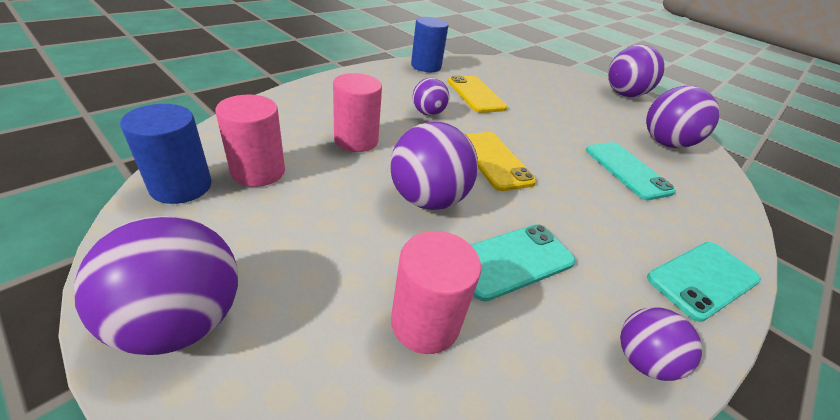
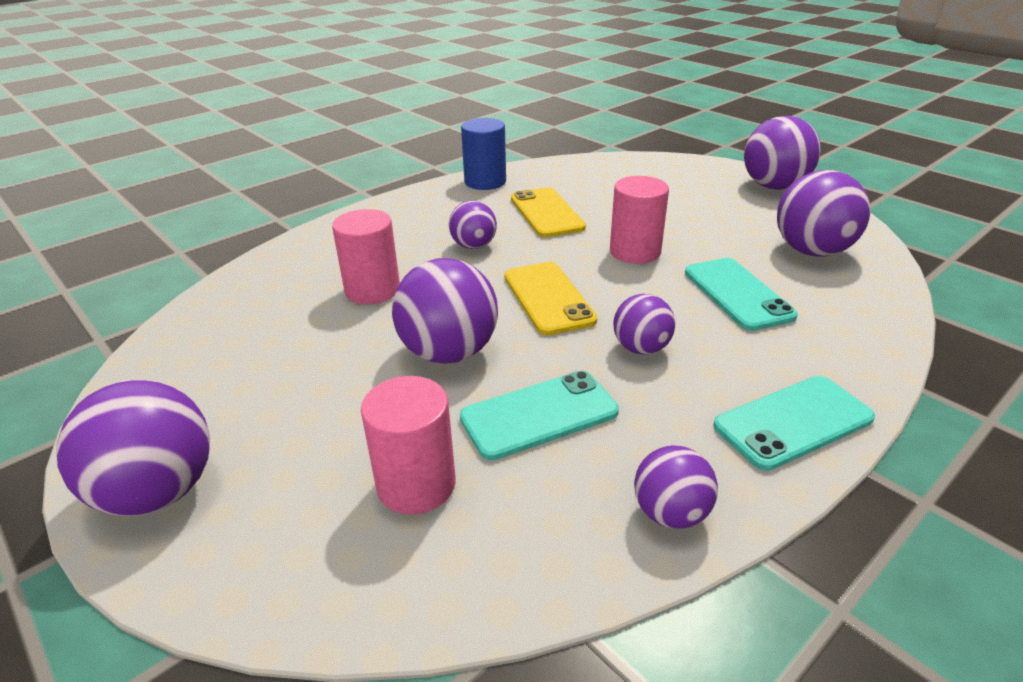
camera: 10 degrees right, 5 degrees down
(181, 186) = (164, 361): blue cylinder -> none
(258, 171) = (250, 337): pink cylinder -> pink cylinder (635, 251)
(573, 208) = (641, 348): none -> purple ball

